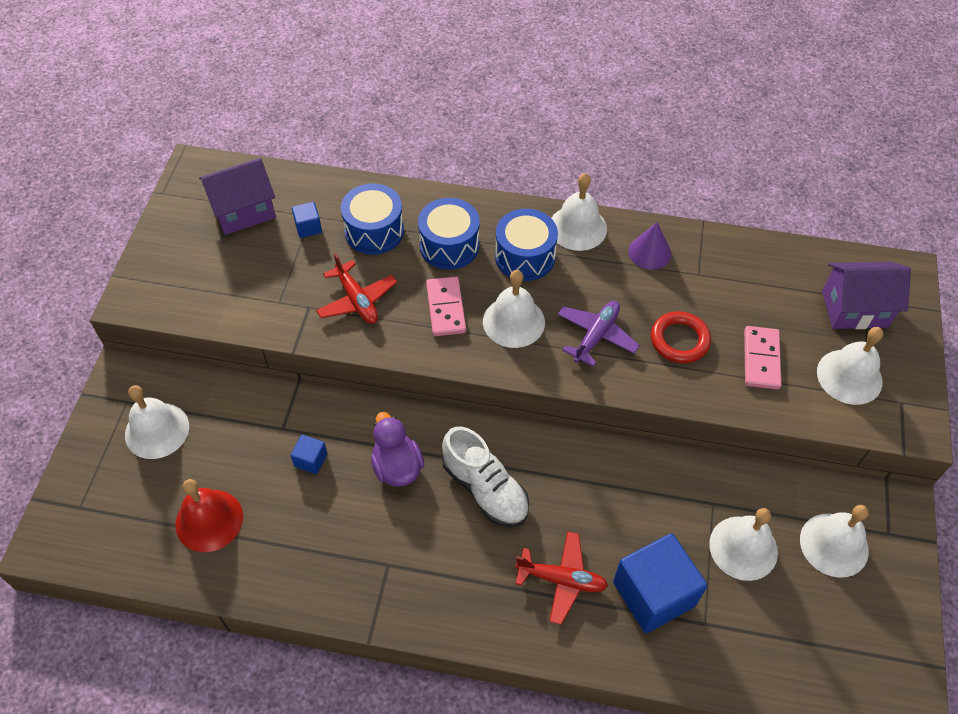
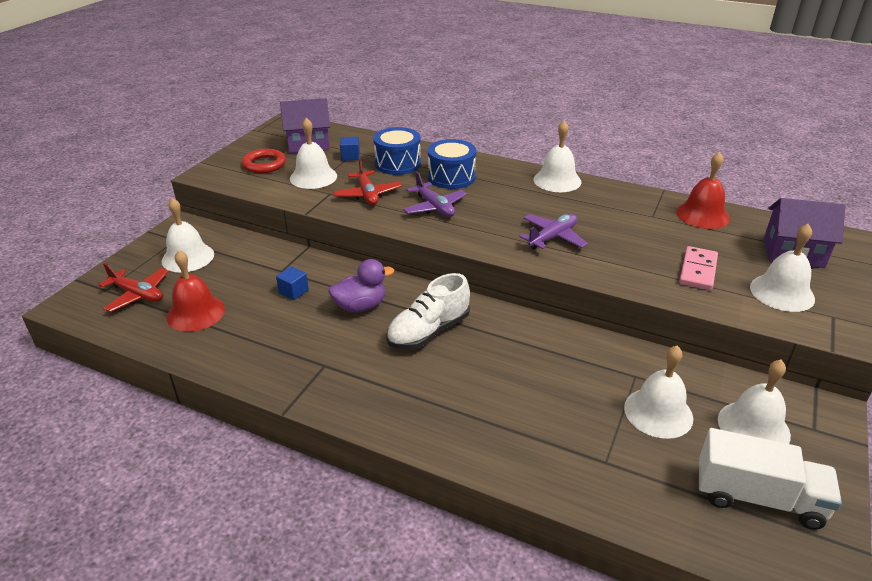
camera: 15 degrees right, 20 degrees down
(397, 467) = (360, 306): purple duck -> purple duck turned 75 degrees clockwise
(446, 308) = (434, 207): pink domino -> purple plane
(485, 489) = (428, 331): white shoe -> white shoe turned 75 degrees clockwise
(513, 321) = (486, 221): white bell -> white bell (313, 177)
(525, 257) = (509, 189): blue drum -> none
(561, 580) = (474, 403): red plane -> red plane (138, 295)
(649, 252) = (613, 199): purple cone -> none
(653, 594) = (559, 429): blue cube -> none
(679, 340) = (625, 249): red ring -> red ring (264, 164)
(752, 261) = (702, 215): none -> red bell
(847, 630) = (758, 497): none -> white truck

